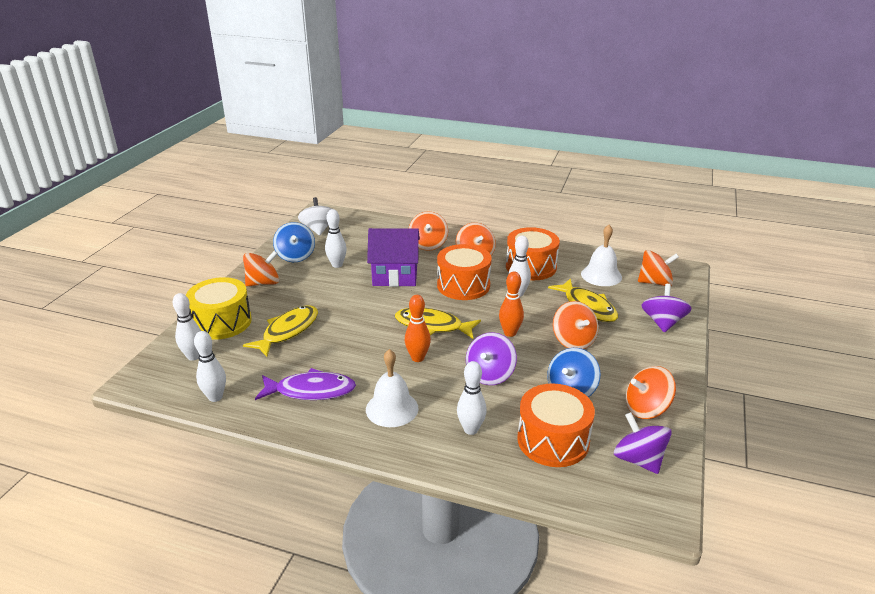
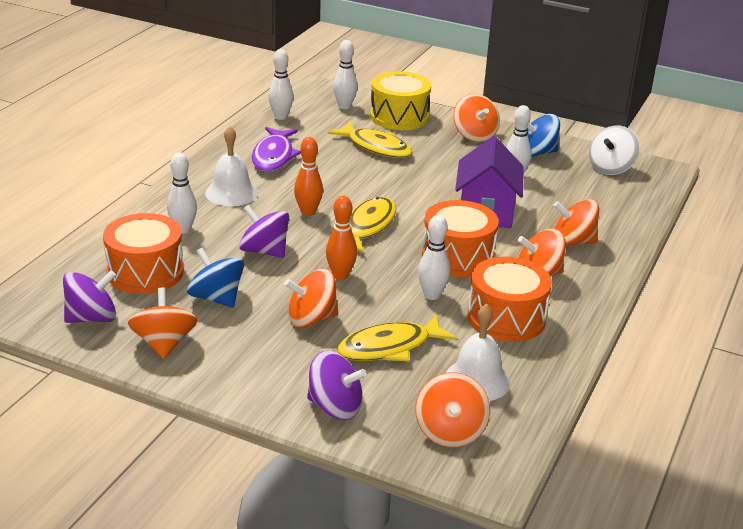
camera: 95 degrees right, 0 degrees up
(318, 229) = (610, 168): white spinning top -> white spinning top turned 135 degrees clockwise

